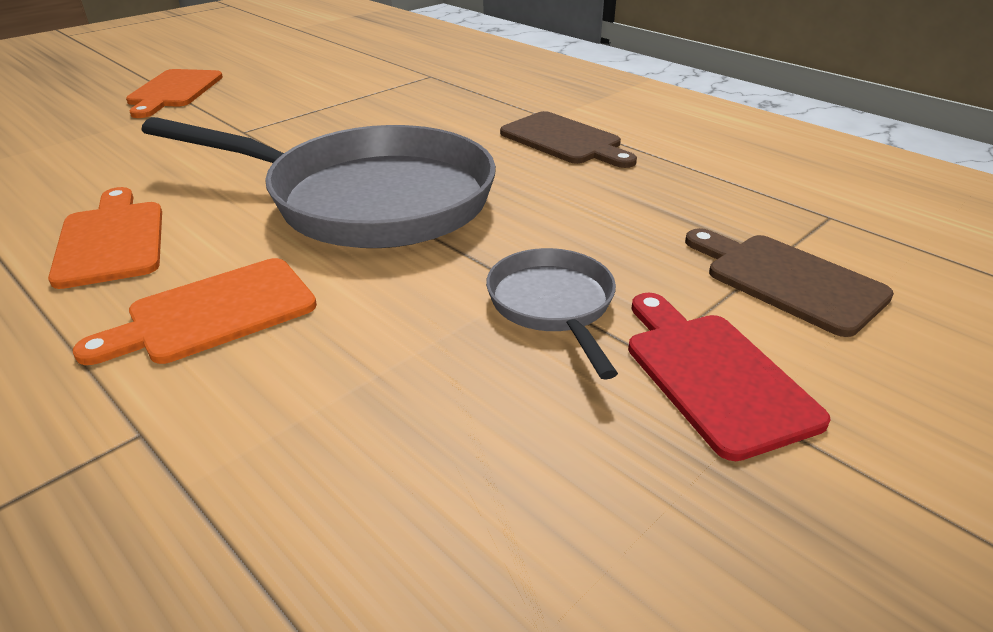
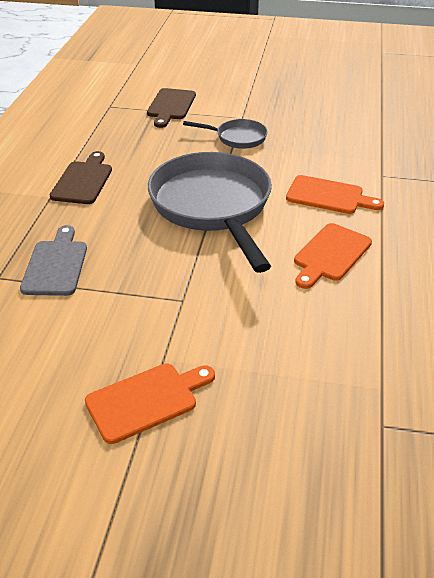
camera: 125 degrees left, 5 degrees up
(407, 97) = (56, 265): none -> grey cutting board
(553, 306) = (237, 138): grey pan -> grey pan turned 120 degrees counterclockwise
(714, 376) = (239, 107): red cutting board -> none

